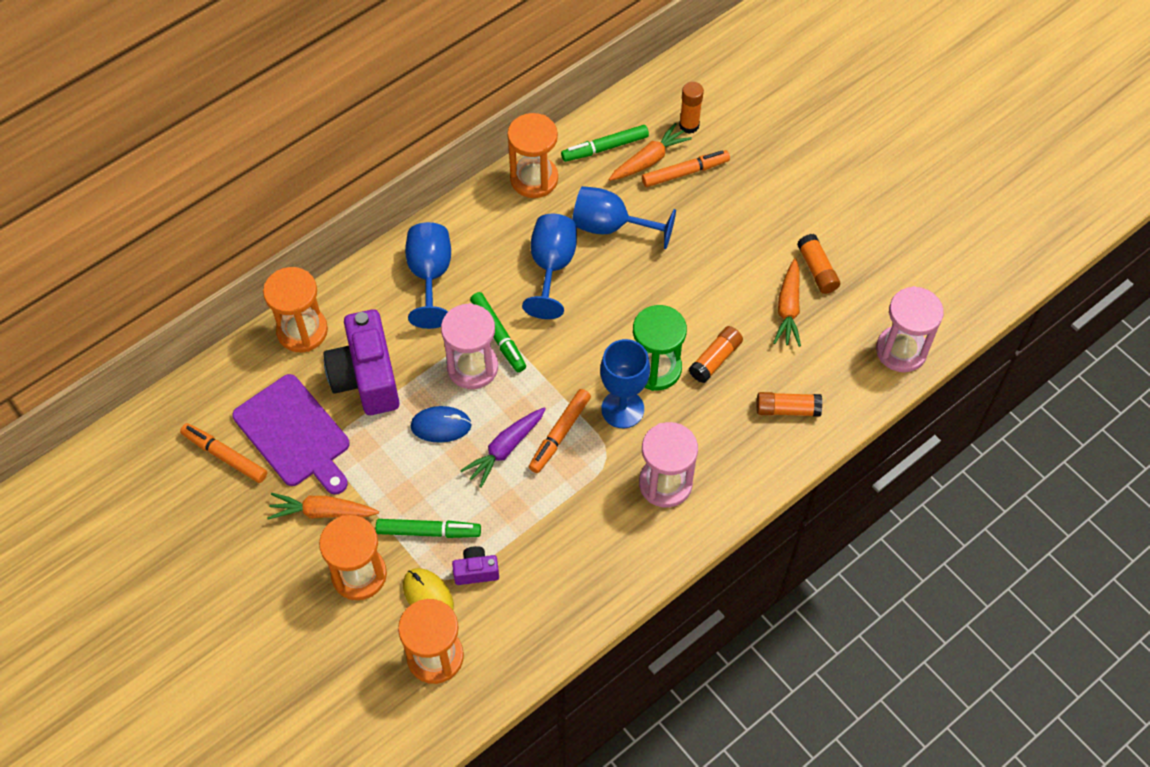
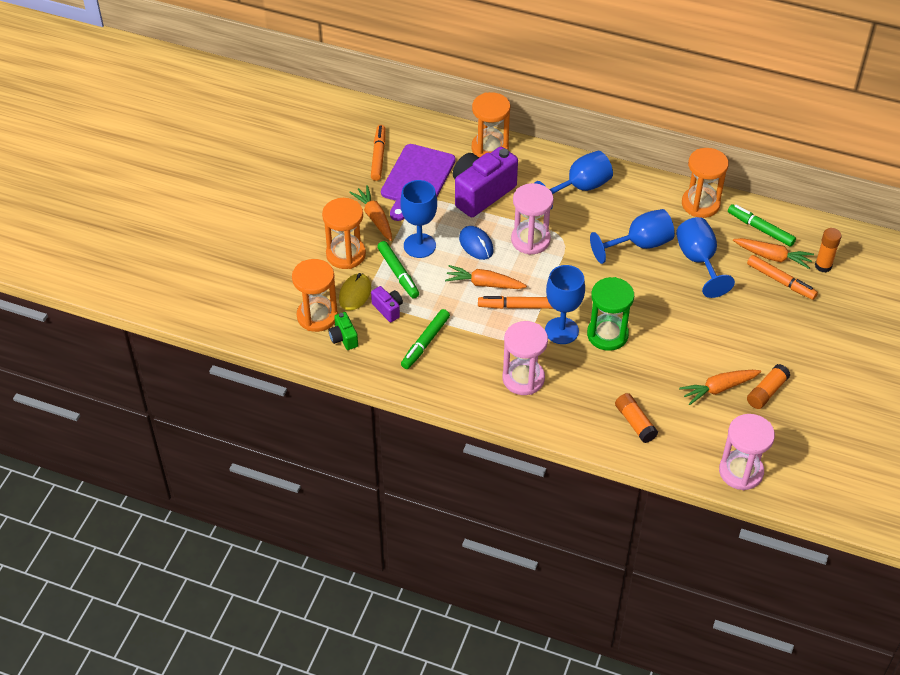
camera: 60 degrees right, 10 degrees down
(401, 486) = (419, 245): none -> blue goblet
(489, 643) = (343, 338): none -> green camera
(498, 336) = (564, 242): green marker -> green marker (425, 343)
(505, 449) = (484, 284): purple carrot -> orange carrot
(715, 359) = (641, 364): orange glue stick -> none

